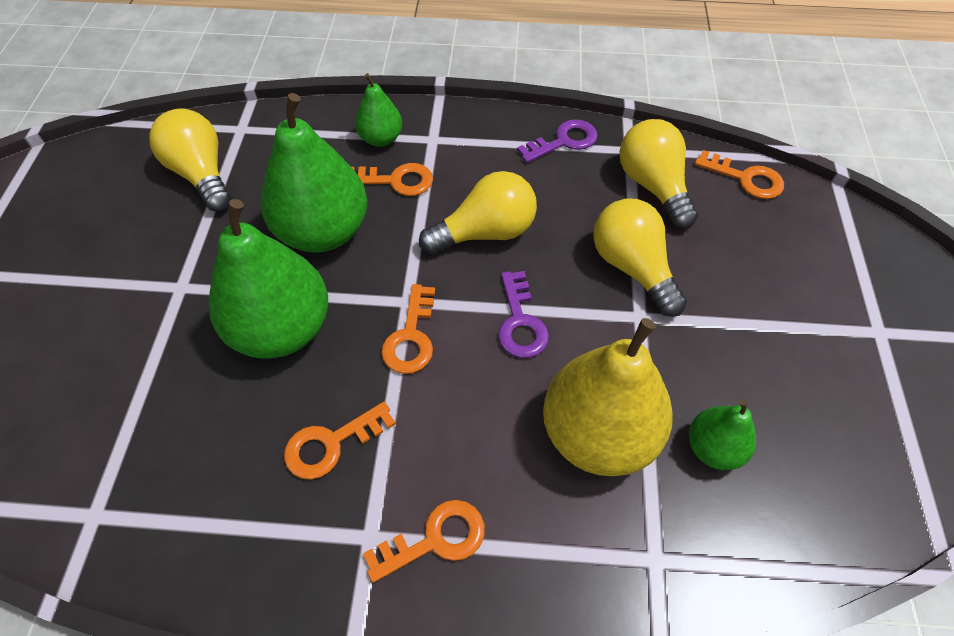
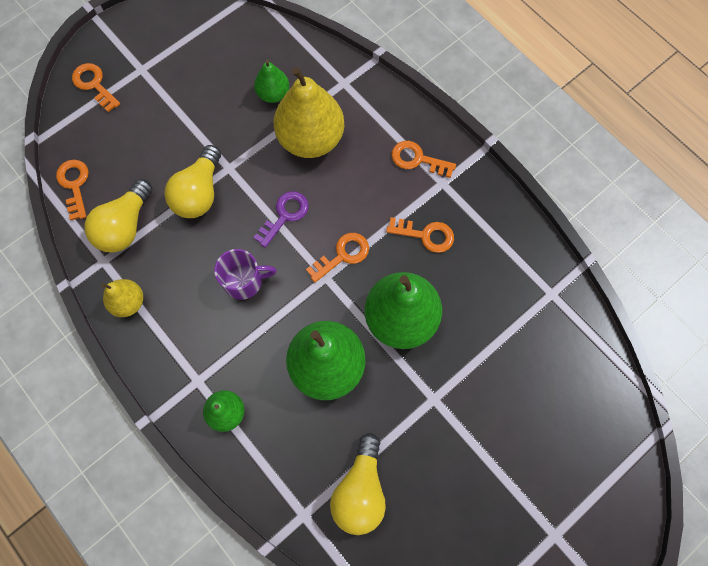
camera: 135 degrees left, 15 degrees up
(396, 181) = (252, 366): orange key -> orange key (94, 84)
(485, 233) = (244, 281): yellow light bulb -> purple mug
(564, 141) = (128, 302): purple key -> yellow pear

